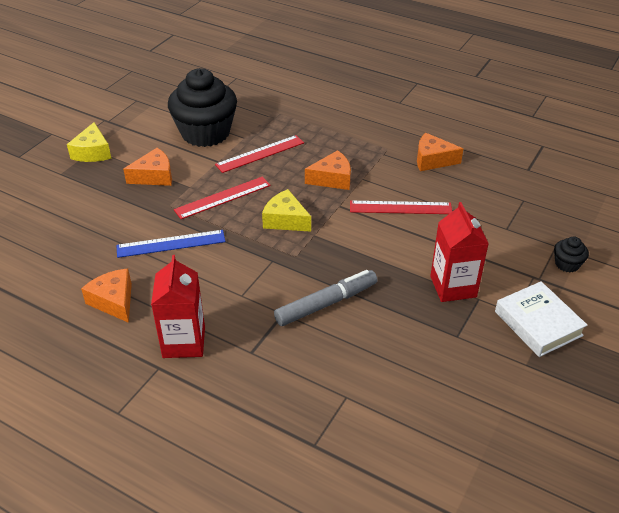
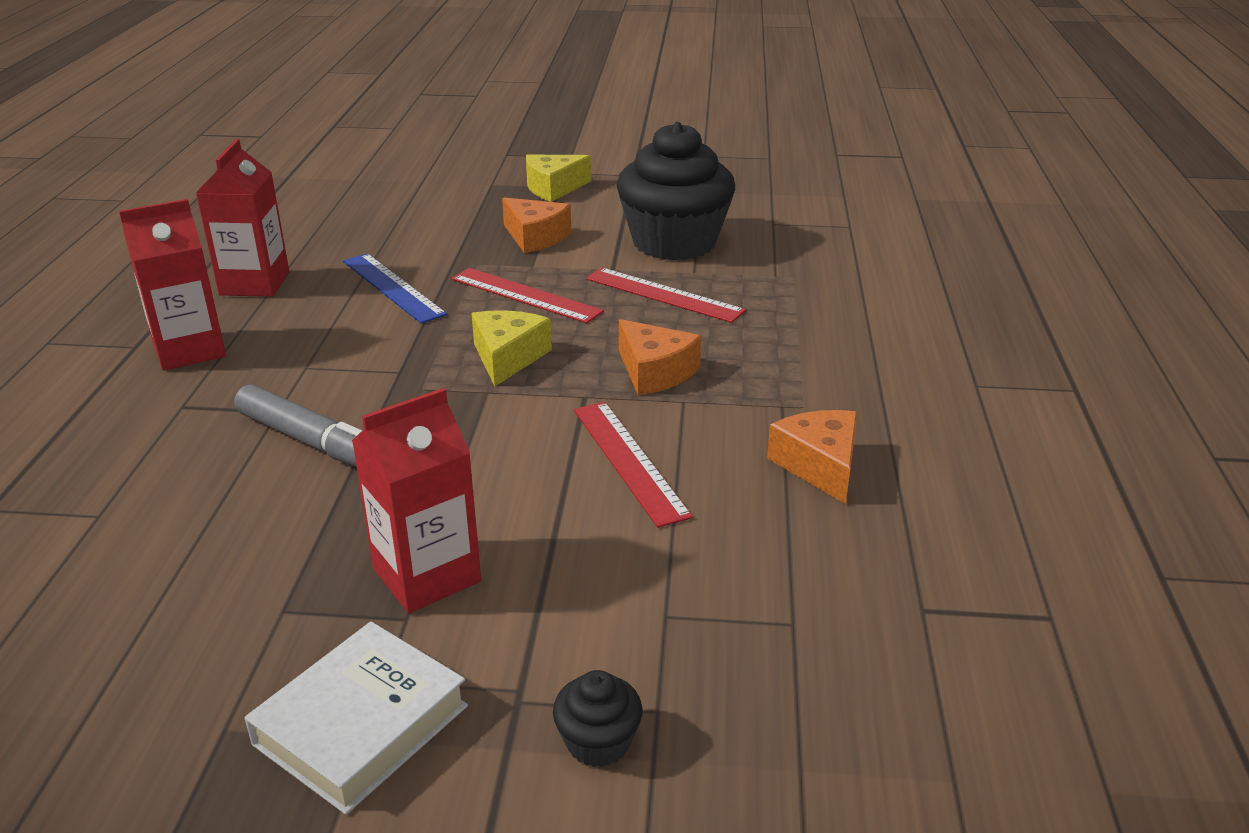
camera: 65 degrees right, 10 degrees down
(114, 301) = (254, 283): orange cheese -> red carton

